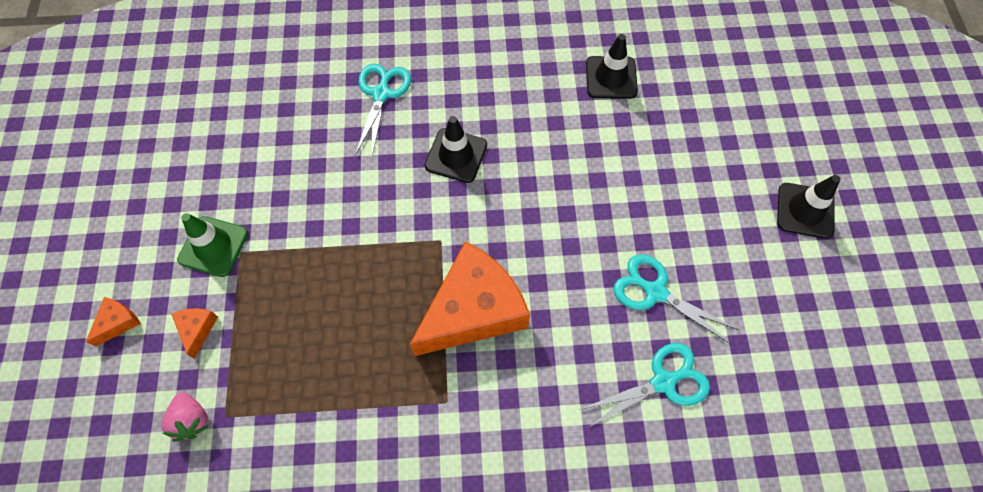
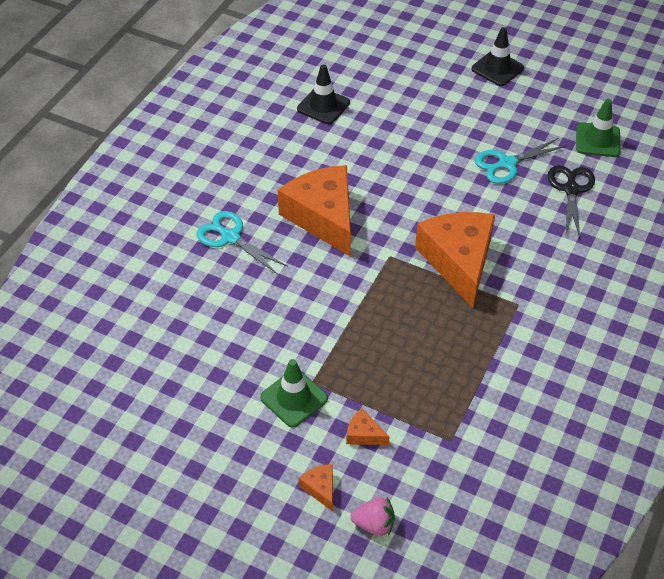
camera: 60 degrees left, 15 degrees down
(192, 420) = (440, 463): pink strawberry -> pink strawberry (374, 524)
(456, 155) = (323, 217): black traffic cone -> orange cheese
(663, 382) = (571, 189): turquoise scissors -> black scissors
(771, 377) = (598, 140): none -> green traffic cone

